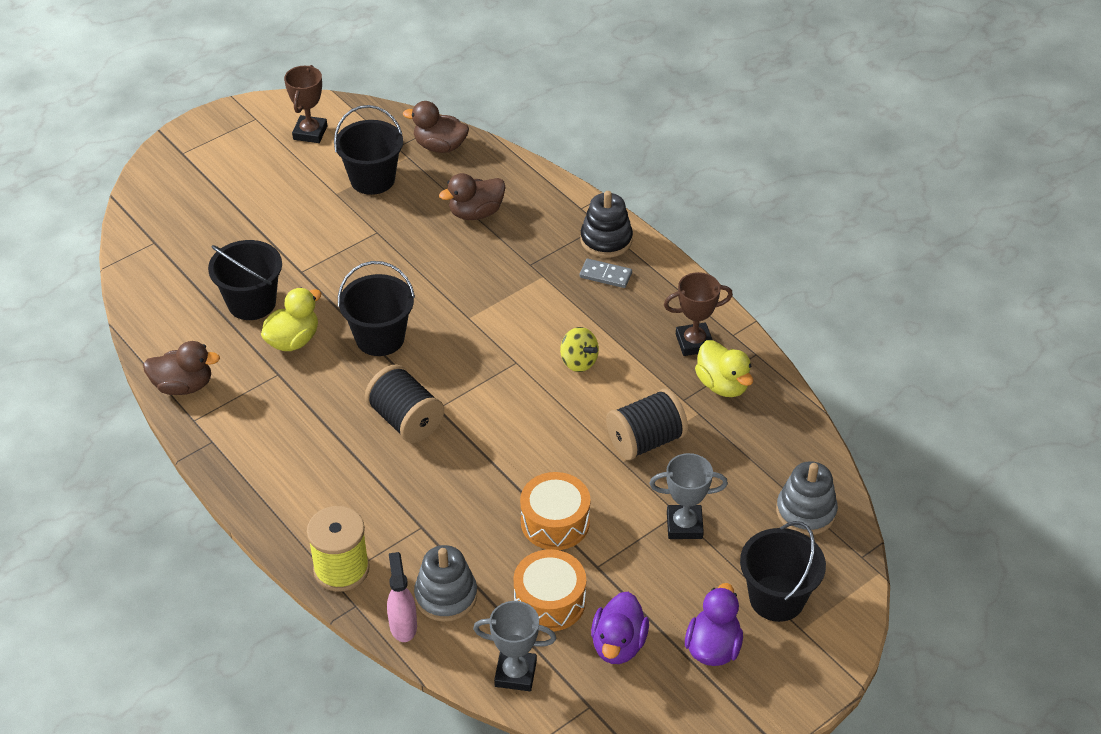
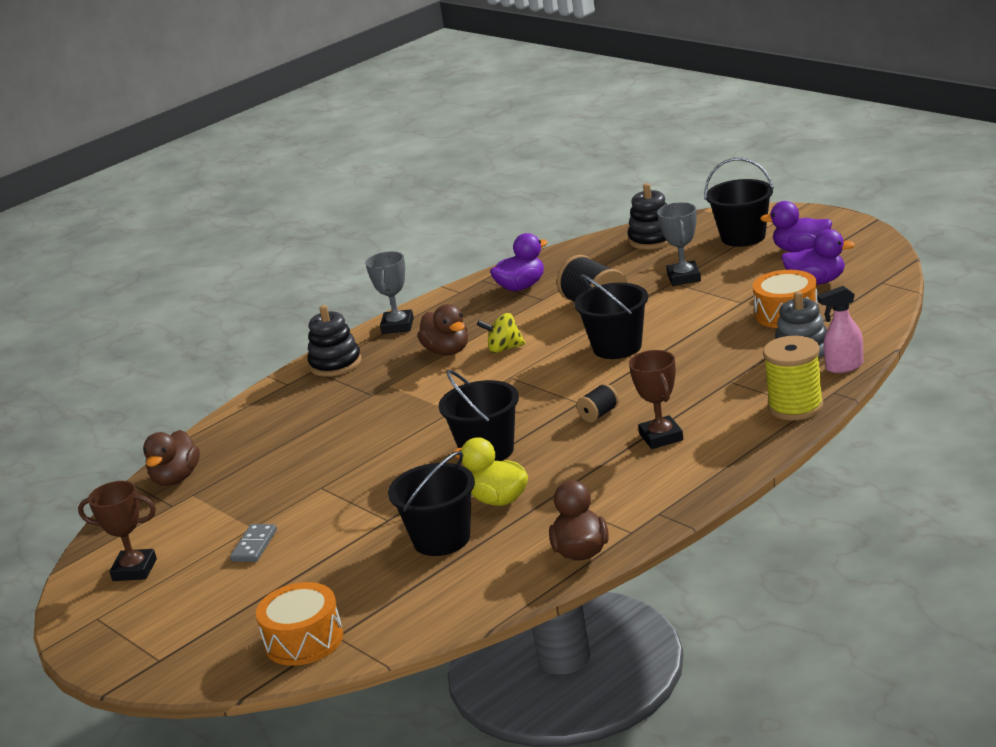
camera: 90 degrees left, 20 degrees down
(372, 179) = (229, 508): black bucket -> black bucket (617, 347)
(406, 420) = (599, 414): black spool -> black spool, size x0.52
(476, 213) = (291, 436): brown duck -> brown duck (447, 351)
(515, 673) = (867, 313): grey trophy -> grey trophy (397, 326)
(555, 522) = (700, 326): orange drum -> orange drum (304, 640)
(578, 362) = (504, 349): yellow spinning top -> yellow spinning top turned 135 degrees counterclockwise
(605, 275) = (386, 356): grey domino -> grey domino (254, 545)
(694, 343) = (472, 305): brown trophy -> brown trophy (661, 437)
(722, 385) = (521, 287): yellow duck -> purple duck
(806, 511) = (652, 239): grey stacking toy -> black stacking toy

